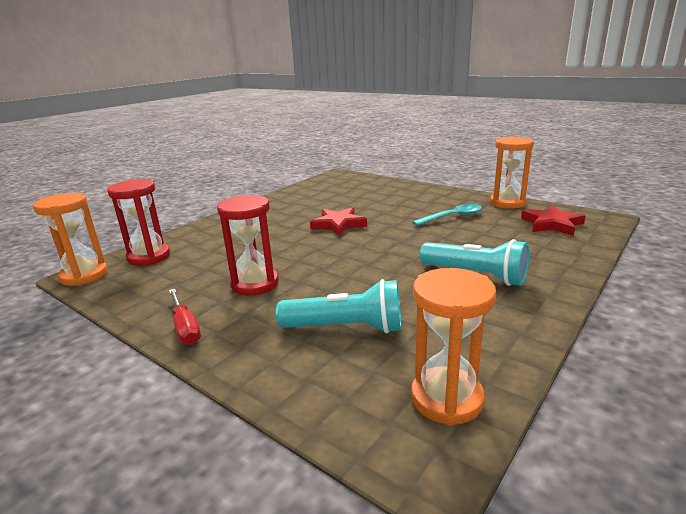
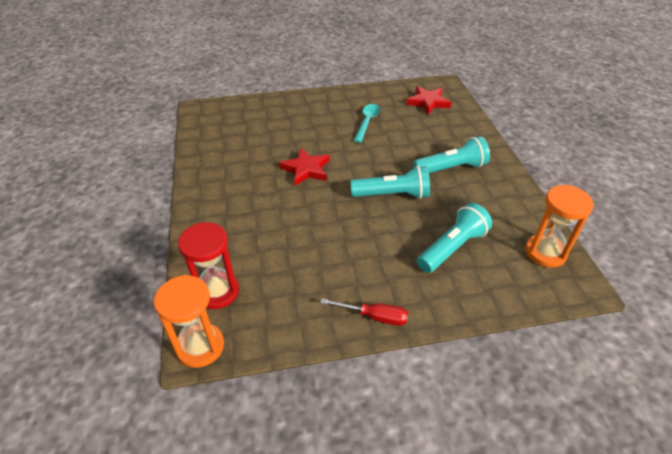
camera: 50 degrees left, 20 degrees up
(255, 284) = (350, 256): red hourglass -> none
(373, 266) = (392, 195): none -> turquoise flashlight
(507, 203) = (378, 92): orange hourglass -> none

